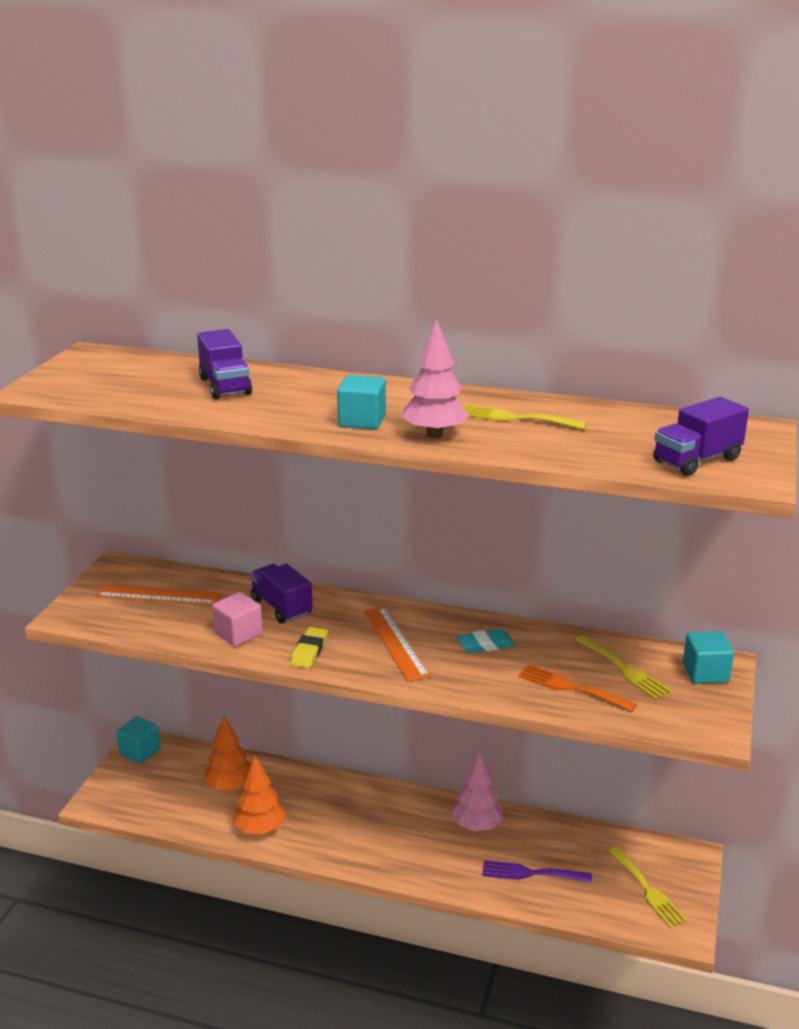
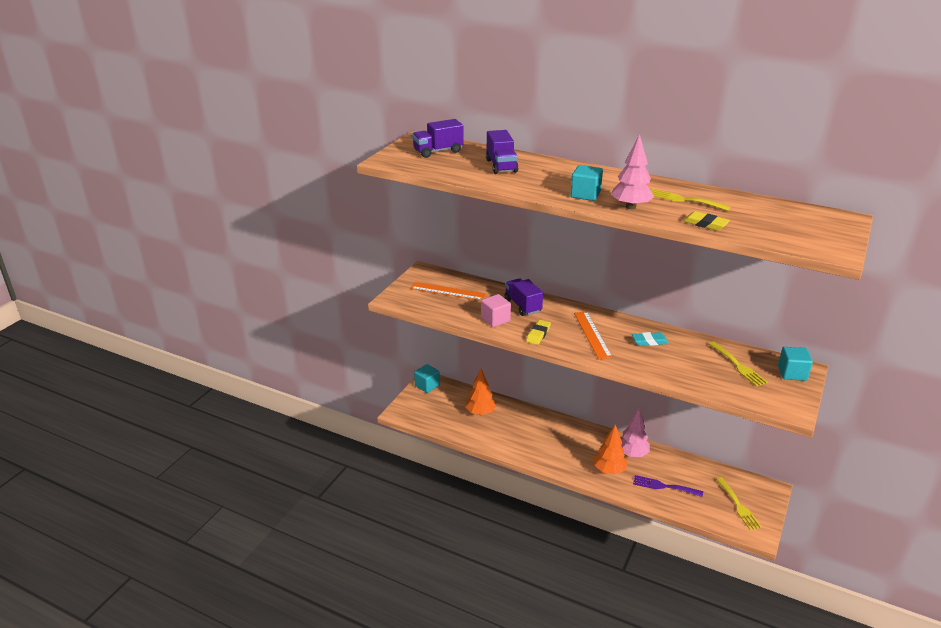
camera: 10 degrees right, 5 degrees up
(260, 829) = (497, 439): orange tree -> orange tree (609, 470)
(552, 452) = (705, 224): none -> yellow eraser
(571, 688) = (702, 373): orange fork -> none
(697, 460) = (800, 237): purple truck -> purple truck (438, 151)

